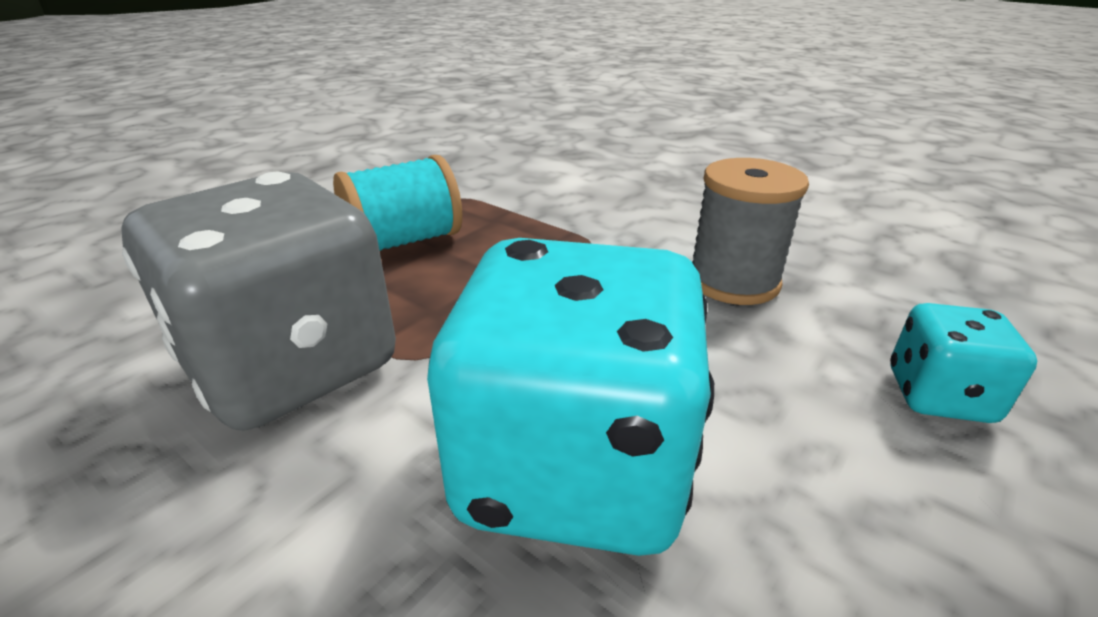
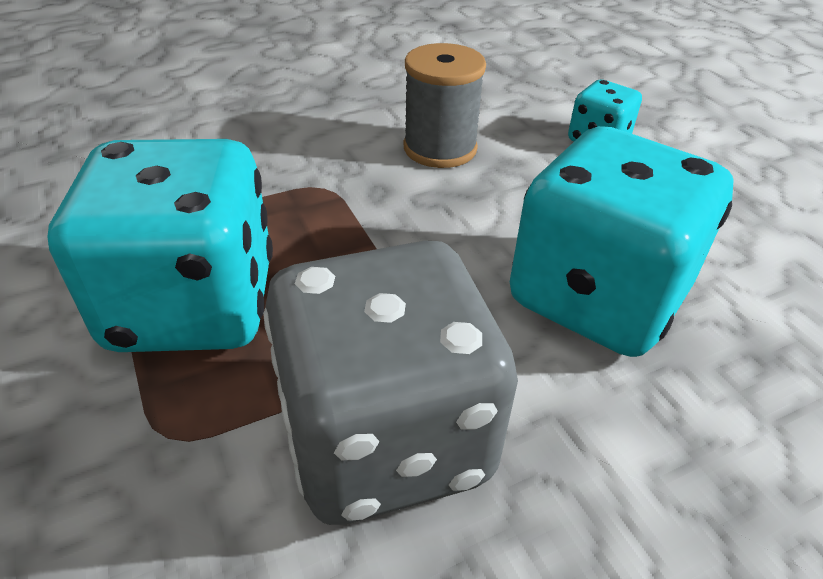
camera: 65 degrees left, 10 degrees up
(404, 241) = (193, 305): turquoise spool -> turquoise dice

